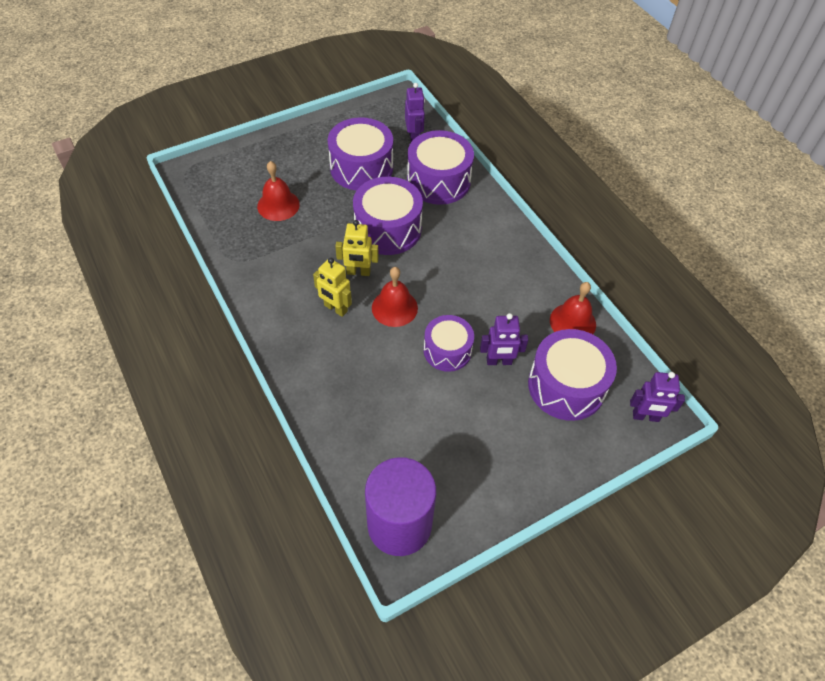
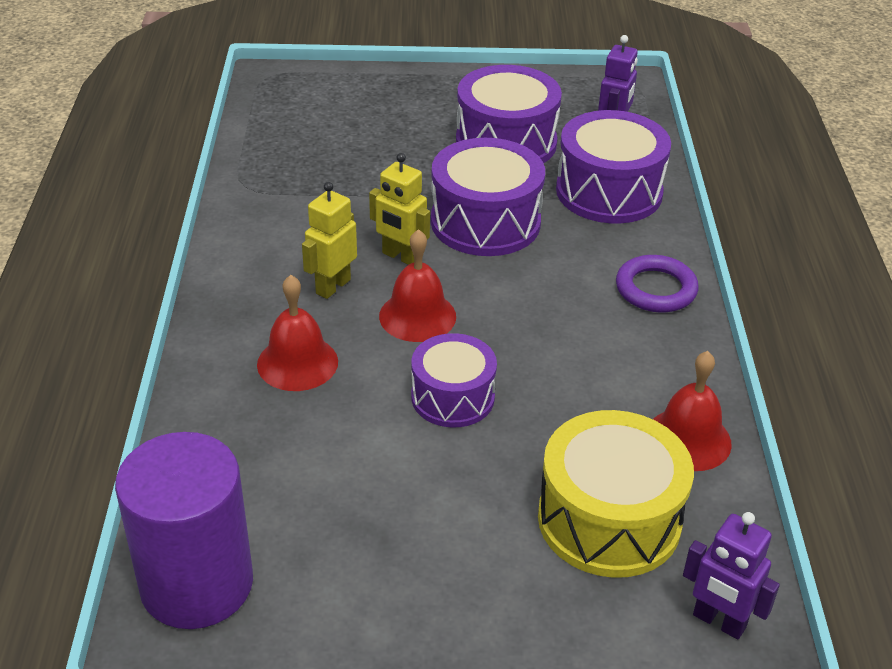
camera: 30 degrees right, 15 degrees down
(278, 205) = (355, 147): red bell -> red bell (297, 363)
(335, 308) = (332, 286): yellow robot -> yellow robot turned 60 degrees clockwise
(499, 361) = (522, 442): purple robot -> none
(502, 236) = (656, 289): none -> purple ring
(566, 386) = (609, 519): purple drum -> yellow drum

